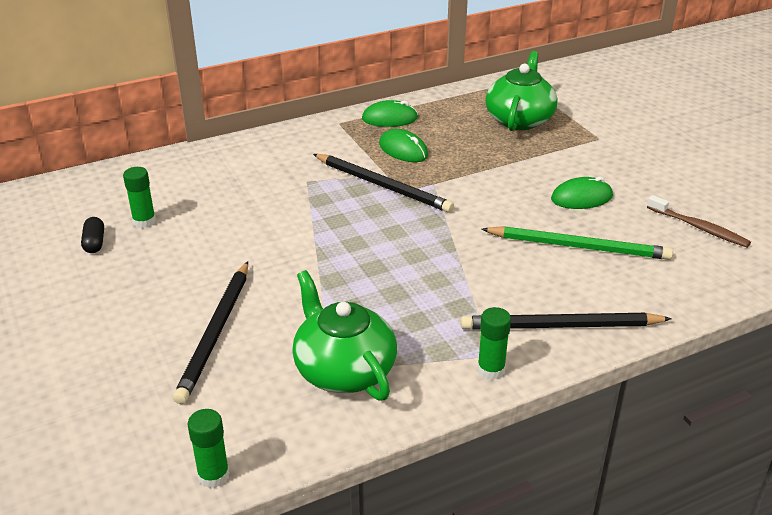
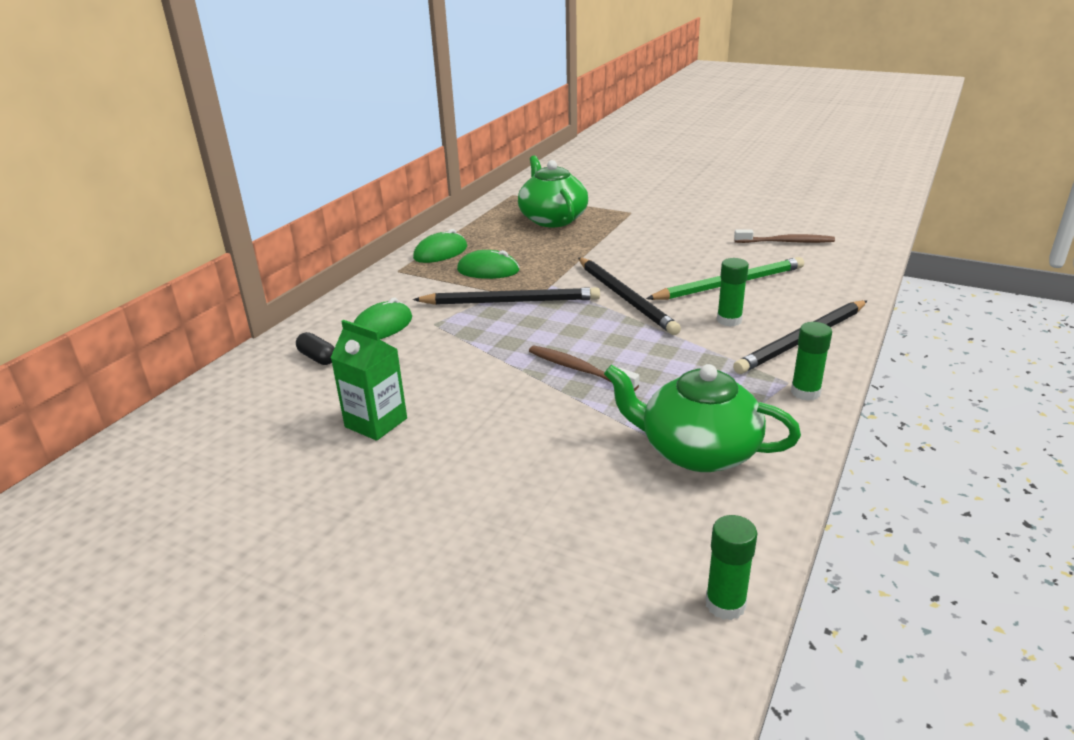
camera: 35 degrees left, 5 degrees down
(94, 243) = (272, 466): black capsule -> black capsule (317, 358)
(144, 221) = (306, 422): green glue stick -> green glue stick (729, 320)
(180, 242) = (376, 423): none -> green carton
(216, 333) = (535, 482): black pencil -> black pencil (625, 298)
(353, 266) = (579, 369): none -> brown toothbrush
(581, 198) = (680, 253): green mouse -> green mouse (382, 327)

